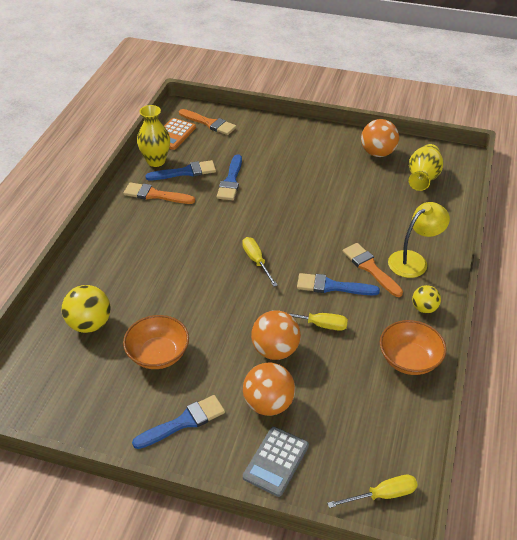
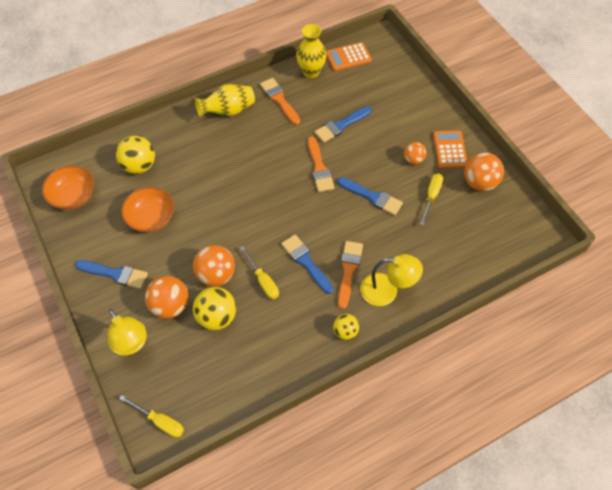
camera: 45 degrees right, 15 degrees up
(185, 172) = (319, 95): blue brush -> blue brush (372, 197)
(209, 123) = (384, 65): orange brush -> orange brush (319, 168)
(256, 261) = (282, 202): yellow screwdriver -> yellow screwdriver (431, 196)
(276, 461) = (131, 344): grey calculator -> yellow lamp
(315, 168) = (413, 160): none -> orange ball
(318, 379) = (217, 317): none -> yellow ball
(331, 146) = (449, 150): none -> orange calculator
(409, 359) = (287, 357): orange bowl -> orange bowl (73, 196)
(422, 178) = (485, 231): yellow vase -> yellow vase (228, 111)

